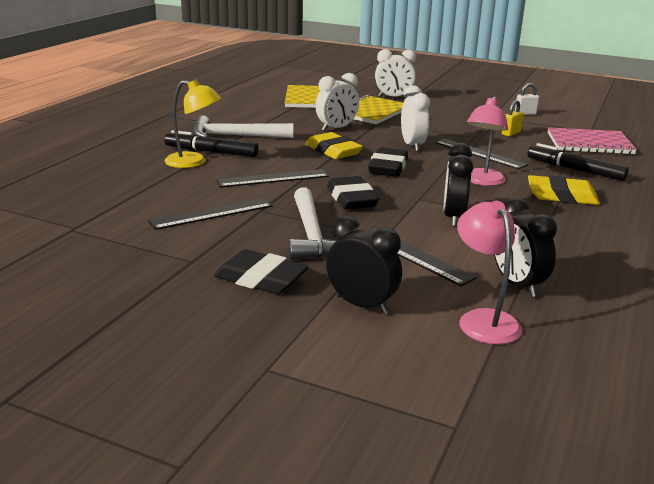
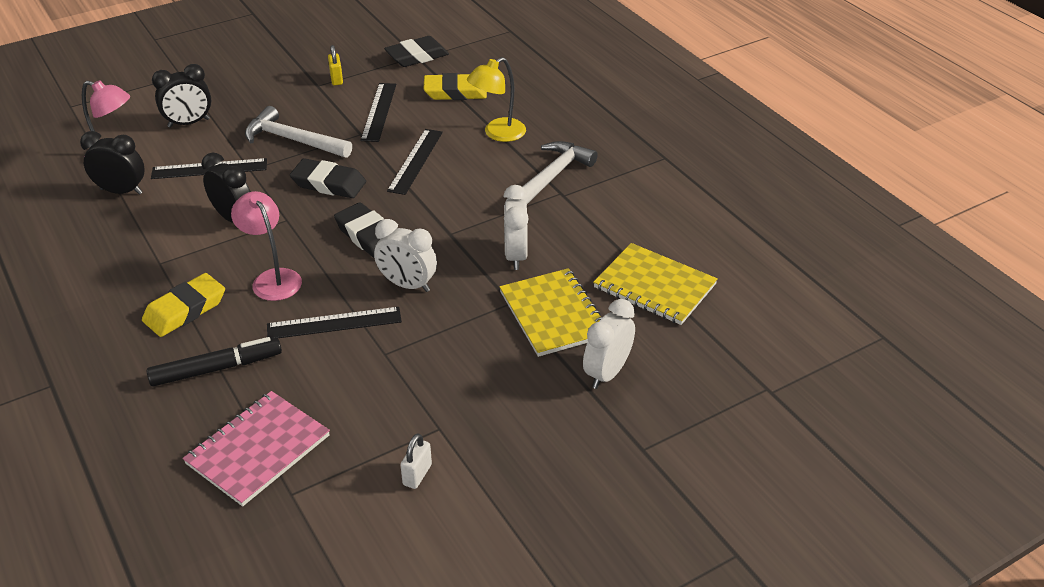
camera: 125 degrees right, 15 degrees up
(211, 152) = (516, 150): black marker -> none
(260, 279) = (263, 101): black eraser -> black eraser (417, 56)
(333, 151) = (447, 222): yellow eraser -> yellow eraser (455, 92)
(511, 133) = (363, 397): yellow padlock -> yellow padlock (336, 79)

